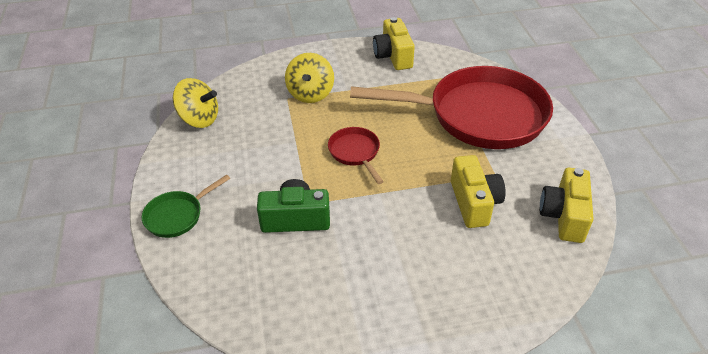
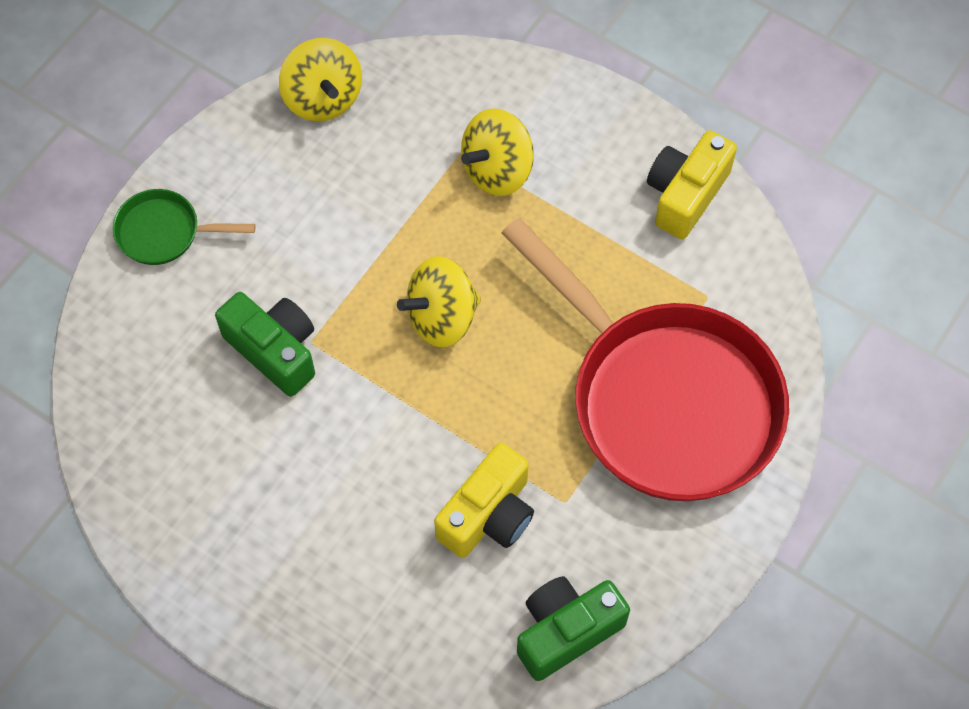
camera: 45 degrees right, 20 degrees up
(355, 153) = (441, 318): red pan -> yellow spinning top
(564, 216) = (566, 631): yellow camera -> green camera

